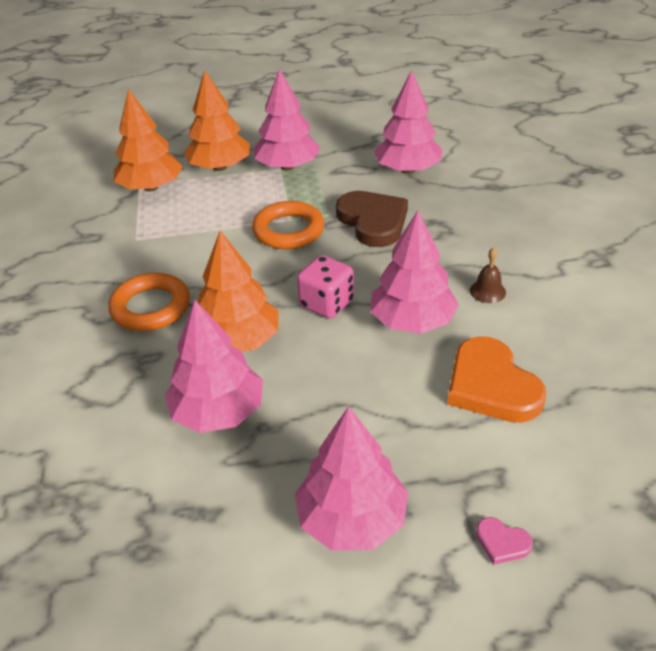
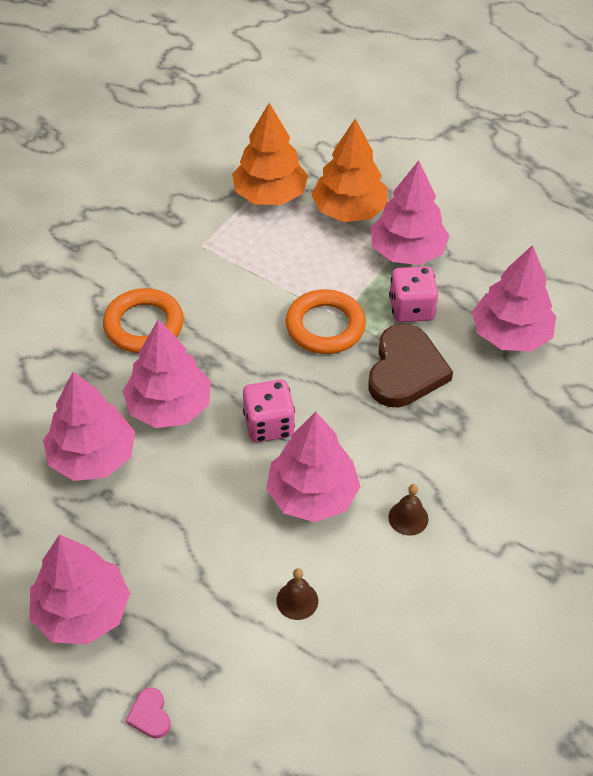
camera: 40 degrees right, 10 degrees up
(238, 341) = (169, 406): orange tree -> pink tree
(331, 191) = (411, 309): none -> pink dice
(491, 385) = (297, 600): orange heart -> brown bell

